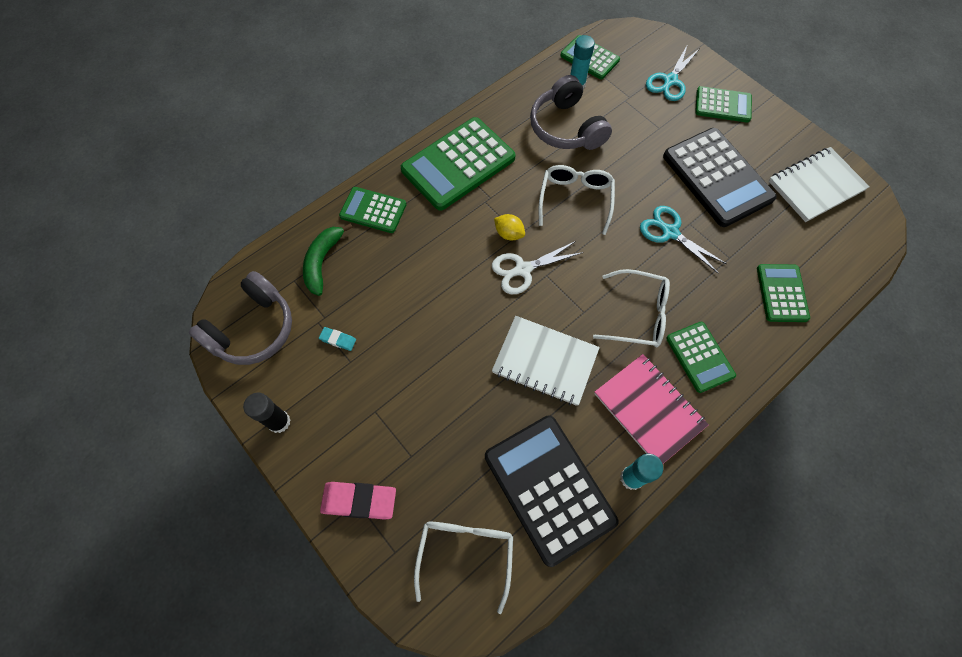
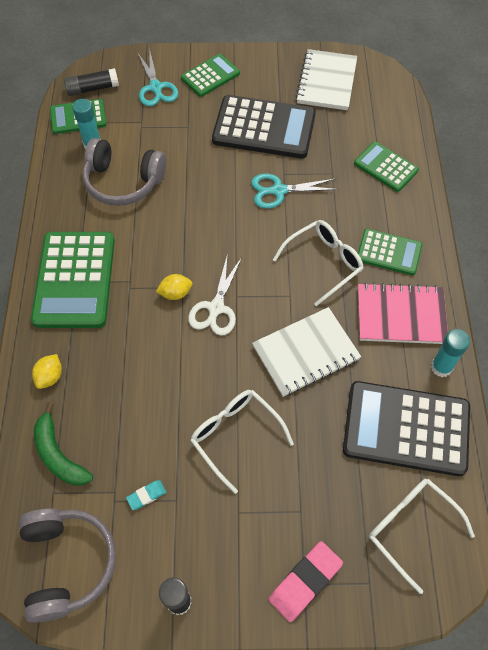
camera: 50 degrees left, 5 degrees down
(373, 210) = (50, 377): green calculator -> yellow lemon
(575, 199) = (191, 226): white glasses -> white glasses (235, 435)
(623, 46) = (92, 89): none -> black glue stick

